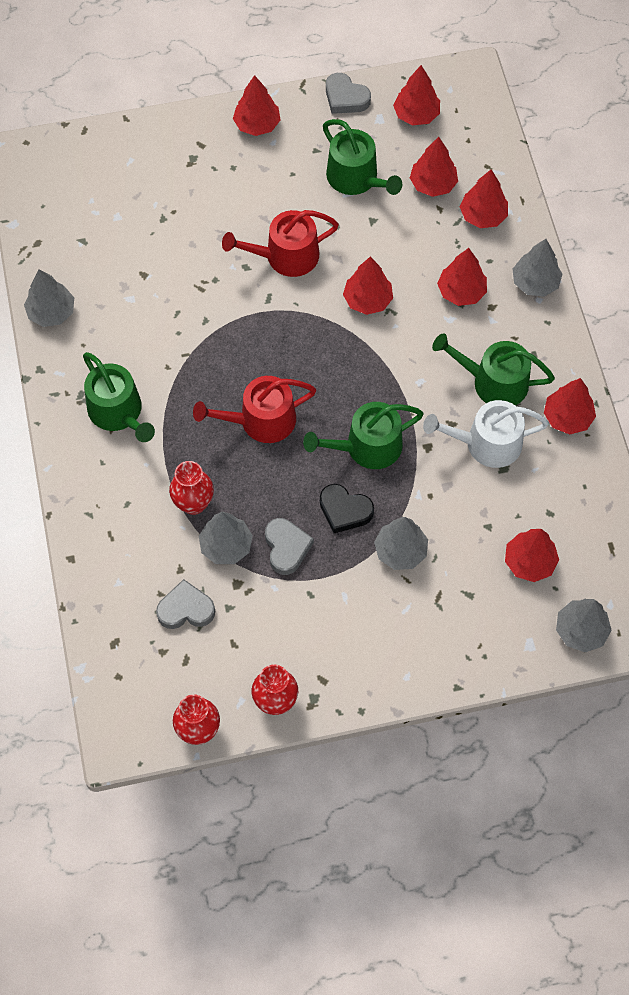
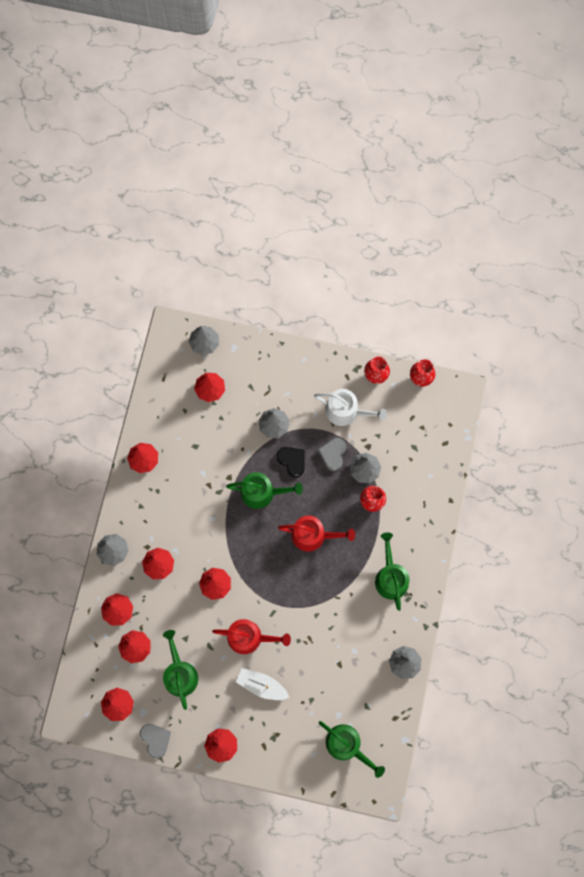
camera: 155 degrees left, 10 degrees up
(186, 609) = (400, 444): grey heart -> none
(239, 208) = (261, 685): none -> white boat
(486, 443) = (196, 465): white watering can -> white watering can (346, 411)
(493, 382) = (172, 499): green watering can -> green watering can (347, 745)

